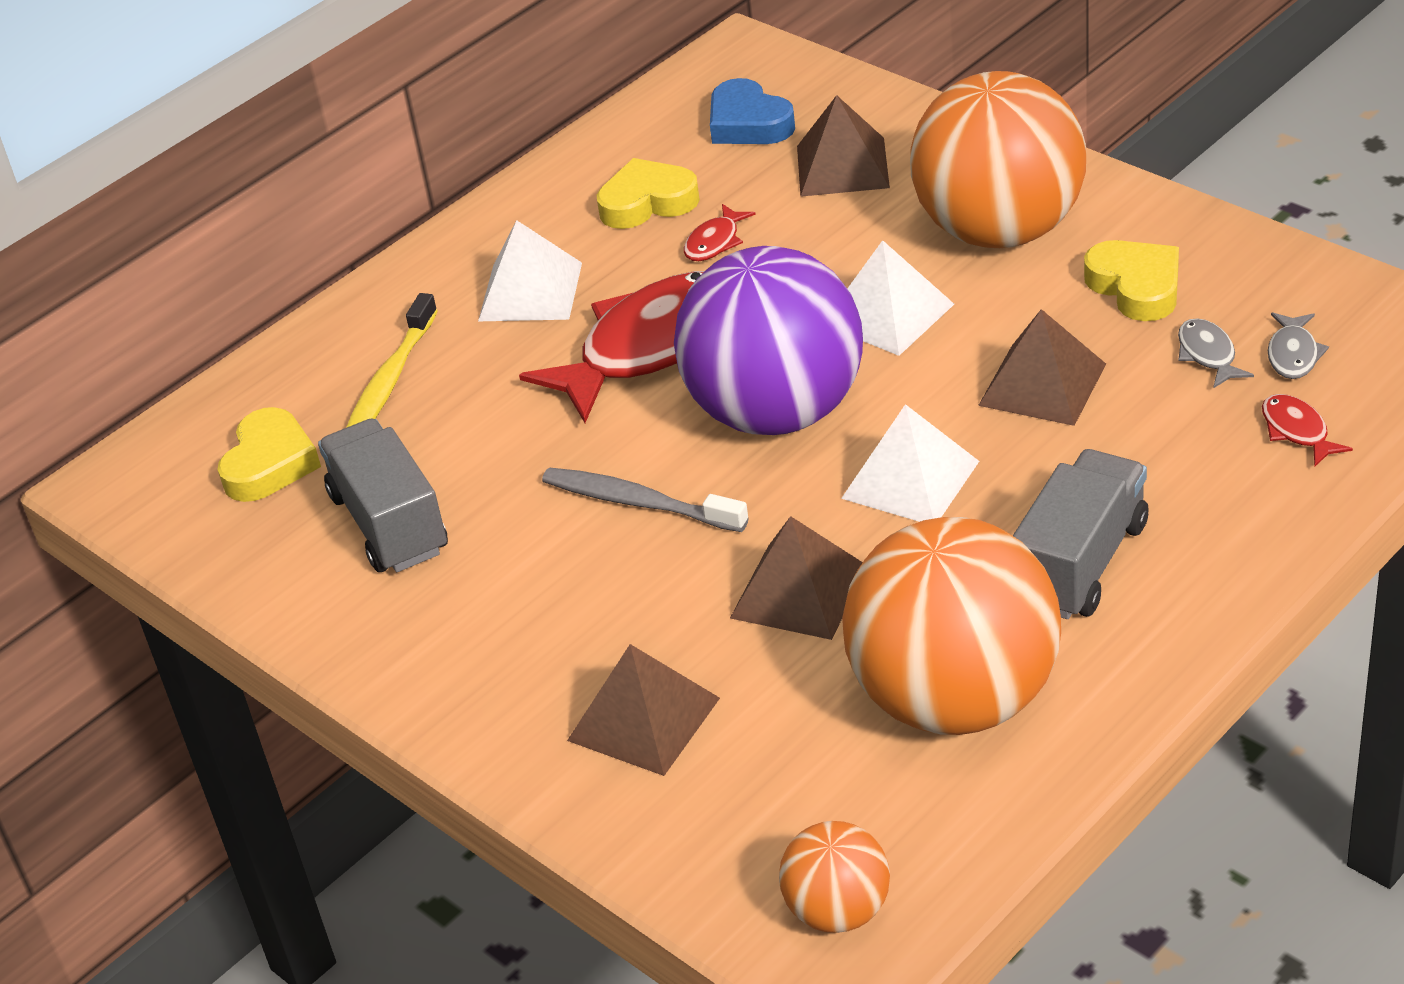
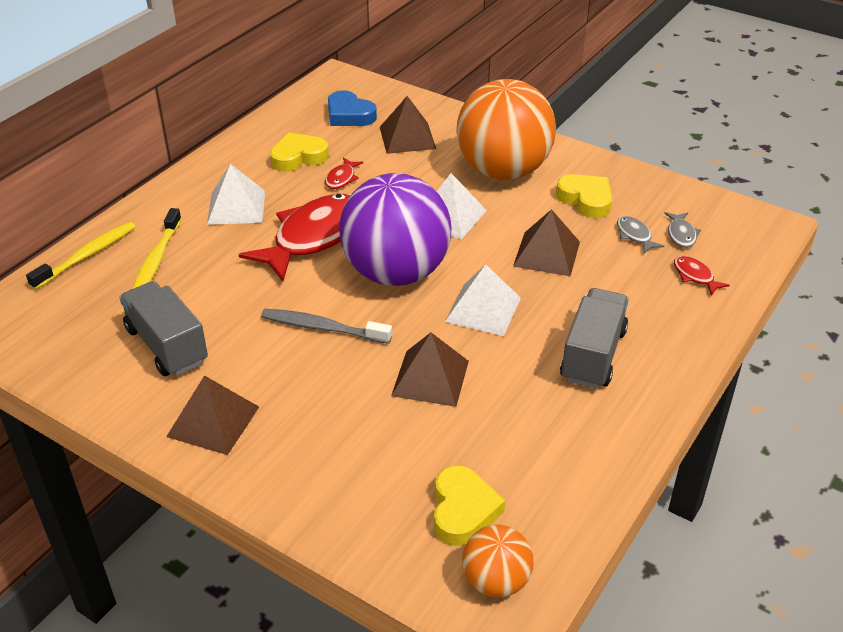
camera: 15 degrees left, 0 degrees up
(270, 463) = (85, 311): yellow heart -> yellow heart (463, 510)
(282, 371) = (87, 256): none -> yellow toothbrush
(643, 719) = (348, 462): brown pyramid -> brown pyramid (213, 421)
(955, 699) = (539, 440): orange ball -> none

